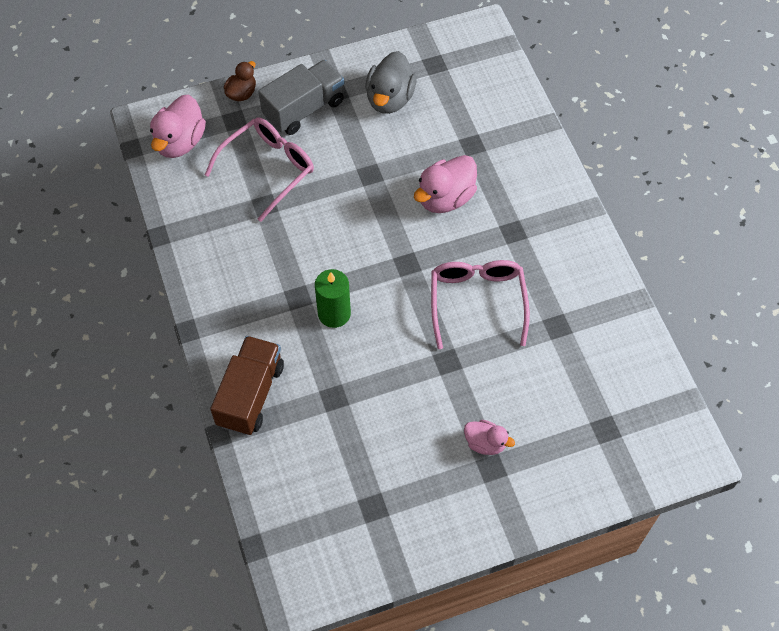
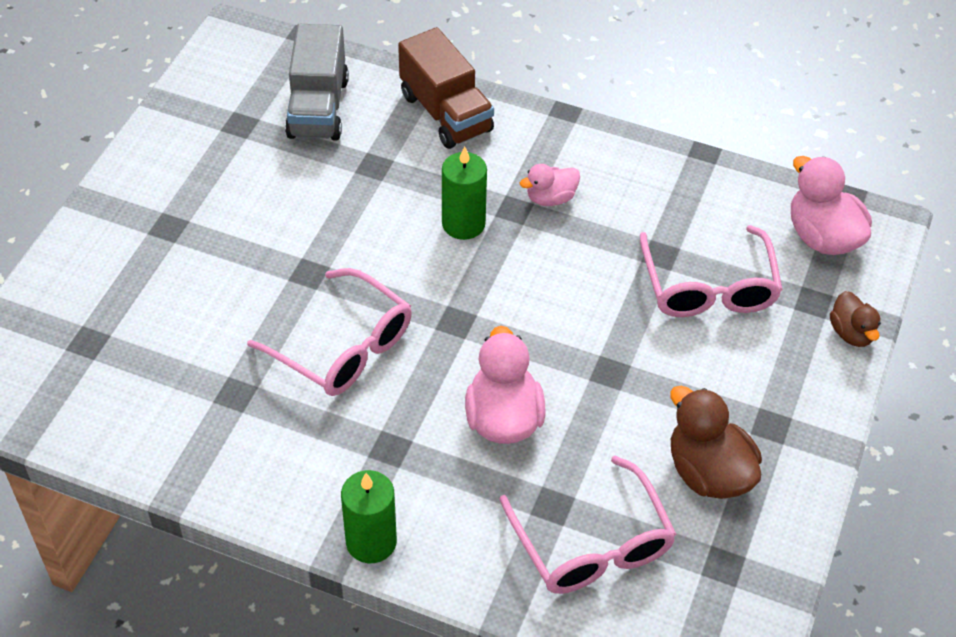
camera: 130 degrees right, 10 degrees down
(304, 109) = (771, 376): grey truck -> grey truck (318, 108)
(390, 98) = (708, 472): grey duck -> brown duck
(476, 116) = (592, 544): none -> pink glasses
(485, 443) = (195, 240): pink duck -> pink duck (550, 198)
(568, 199) = (371, 542): none -> green candle

